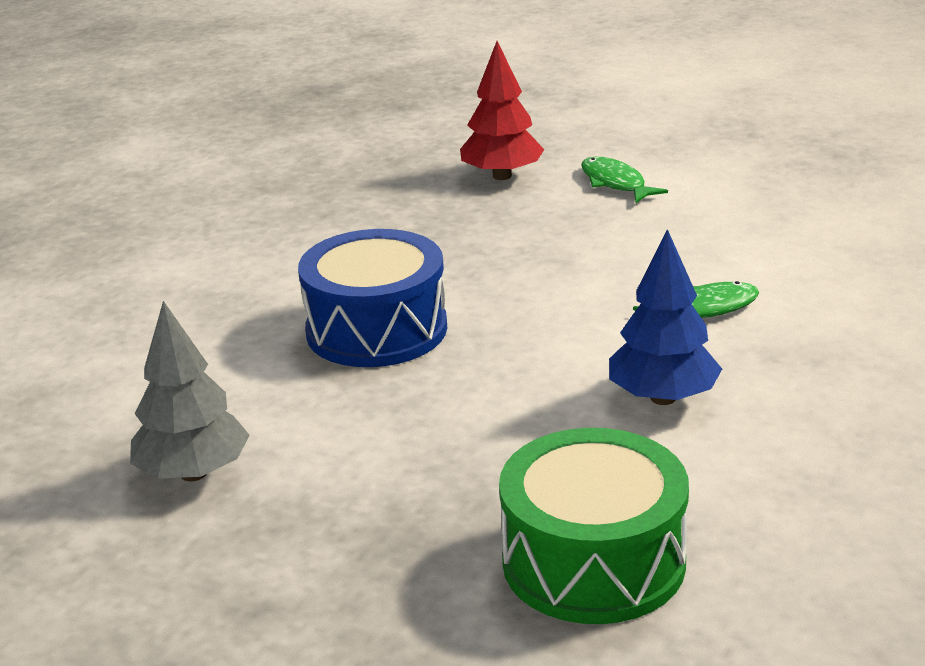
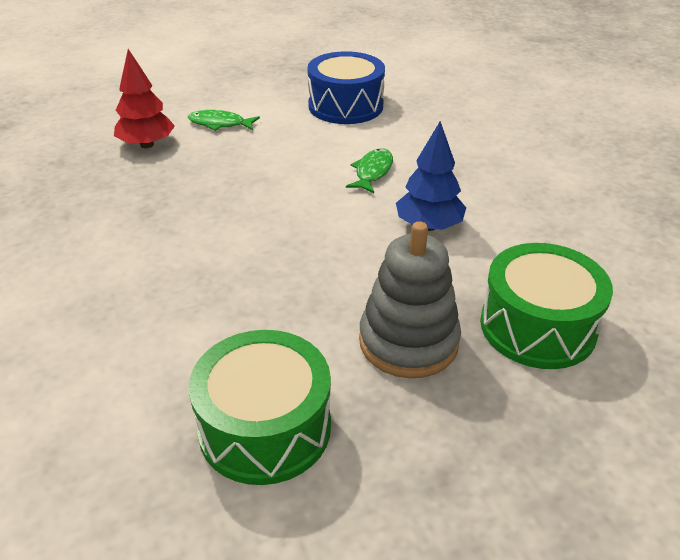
camera: 50 degrees left, 10 degrees up
(194, 473) = (265, 427): grey tree -> green drum
(376, 330) = (225, 270): blue drum -> blue drum (345, 106)
(430, 489) = (408, 342): none -> grey stacking toy

